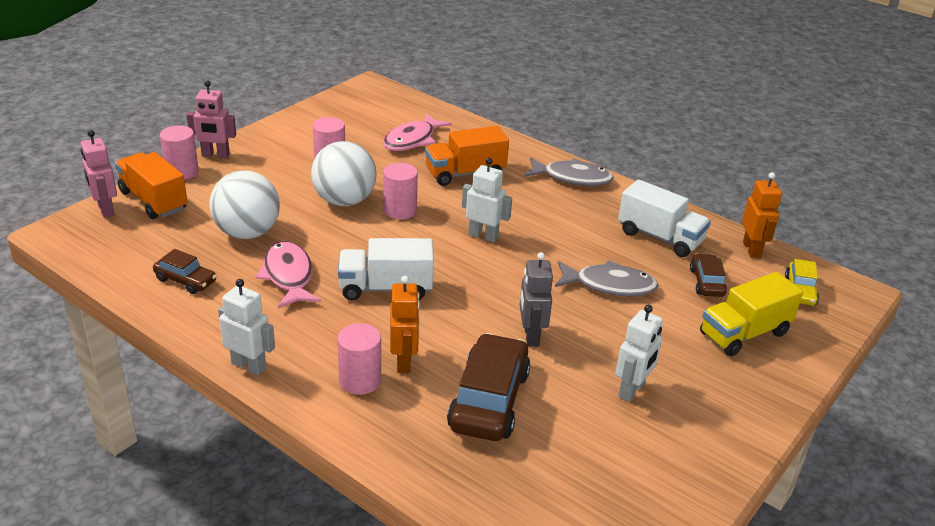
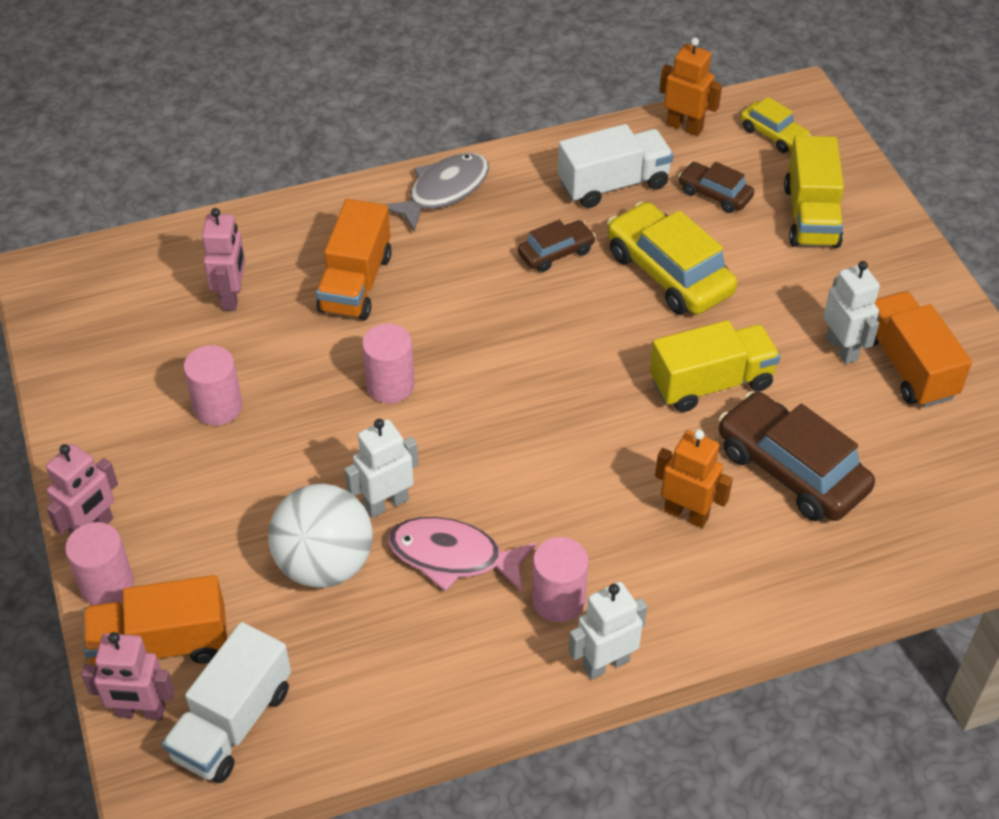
camera: 55 degrees left, 15 degrees up
(186, 280) = (387, 670): brown car -> brown car (556, 253)
(344, 201) = (325, 431): white ball -> none
(360, 380) = (694, 567): pink cylinder -> pink cylinder (558, 600)
(385, 288) = (542, 471): white truck -> white truck (232, 723)
(412, 140) = (232, 296): pink fish -> pink robot
(483, 236) = (502, 332): white robot -> white robot (386, 503)
(531, 336) = (711, 383): grey robot -> yellow truck
(609, 285) = (668, 273): grey fish -> yellow car
(653, 433) = (908, 366): none -> orange truck

